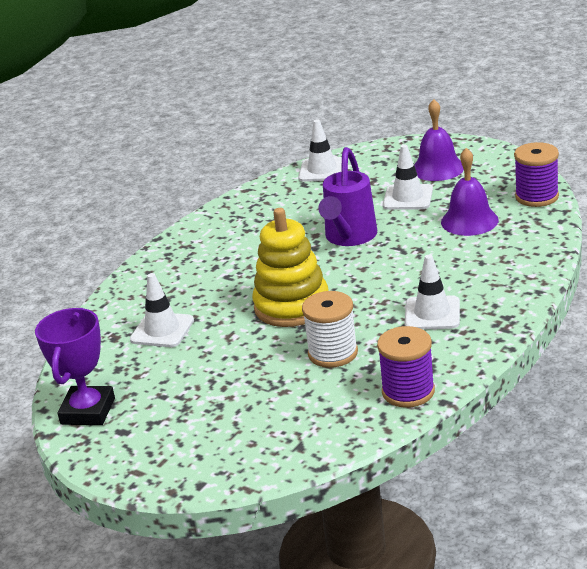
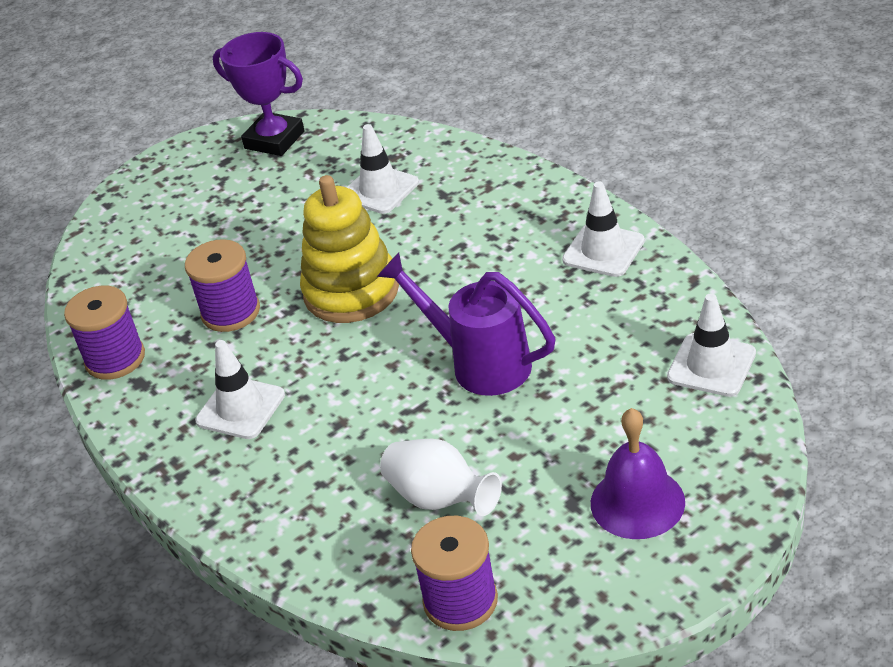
camera: 110 degrees right, 10 degrees up
(333, 353) = (231, 312): white spool -> purple spool
(408, 198) = (557, 445): white traffic cone -> white traffic cone (603, 250)
(469, 221) = (440, 499): purple bell -> white vase

